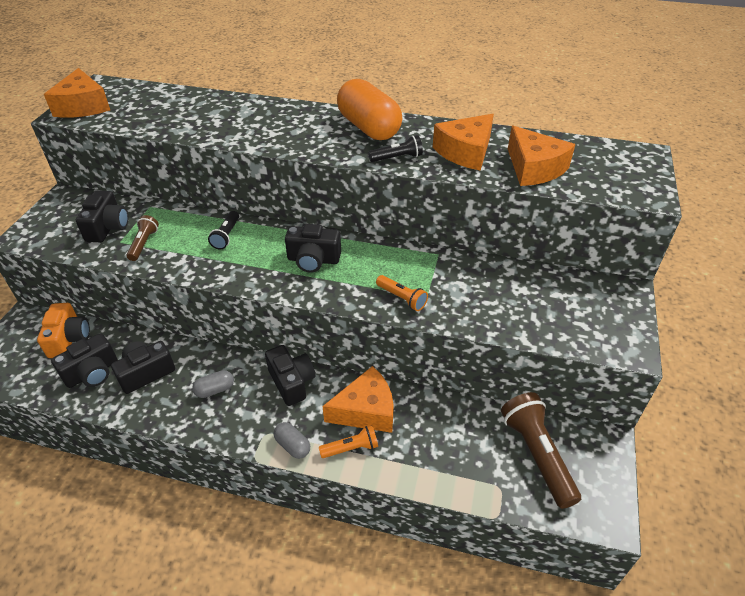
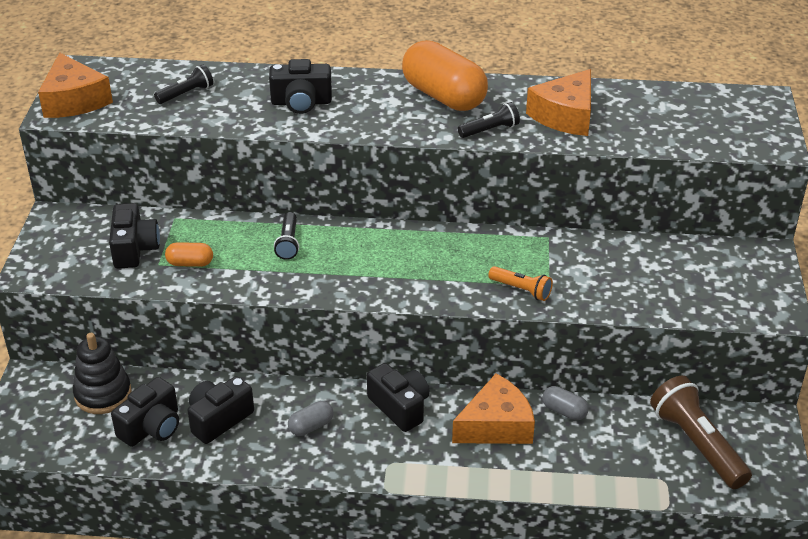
camera: 10 degrees left, 5 degrees down
(69, 339) = (103, 394): orange camera -> black stacking toy
(144, 244) = (190, 263): brown flashlight -> orange capsule
(168, 108) = (186, 94): none -> black flashlight
(292, 446) = (424, 471): grey capsule -> grey capsule (564, 411)
(313, 260) = (405, 259): black camera -> black camera (301, 102)
(351, 448) = (491, 465): orange flashlight -> none
(534, 168) = (646, 128): orange cheese -> none

